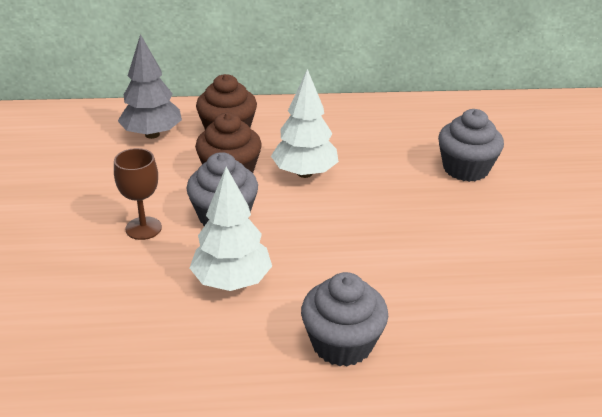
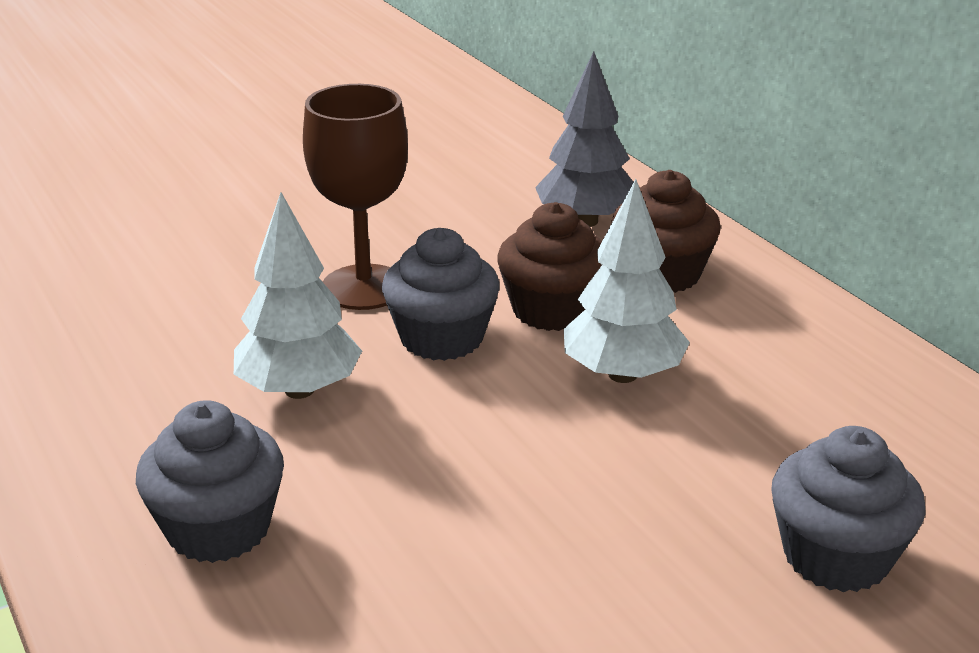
camera: 65 degrees right, 5 degrees down
(143, 228) = (364, 287): brown goblet -> brown goblet, size x1.57

